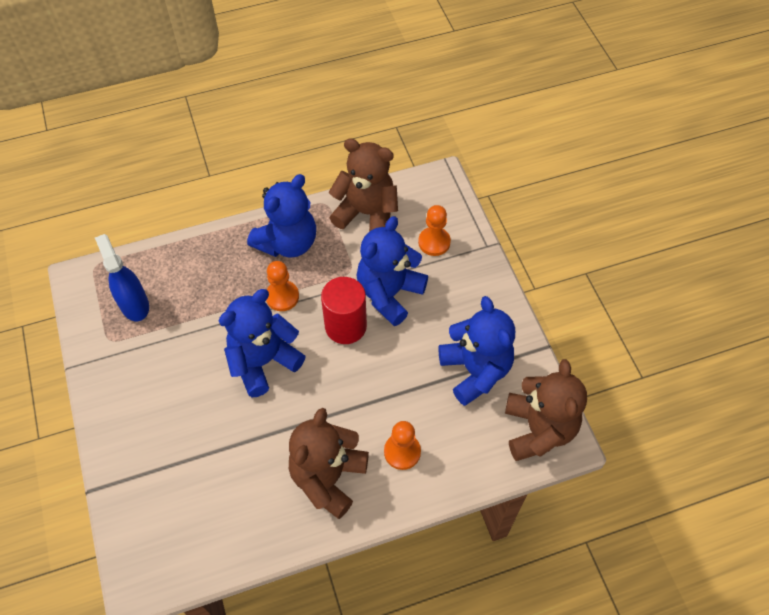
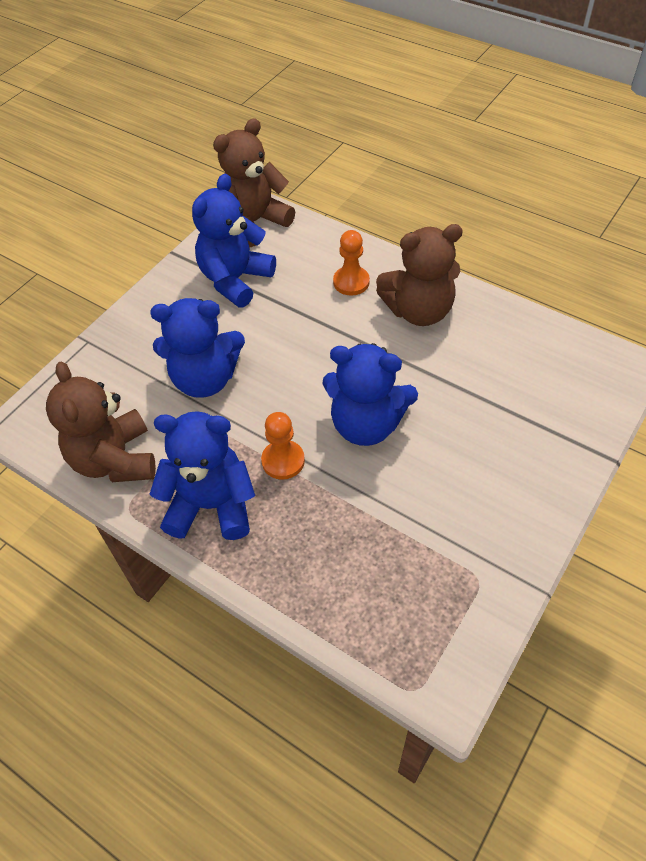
camera: 125 degrees left, 5 degrees down
(134, 304) = (418, 594): blue spray bottle -> none
(345, 326) = (270, 388): red cylinder -> none
(434, 242) = (113, 382): orange pawn -> none

